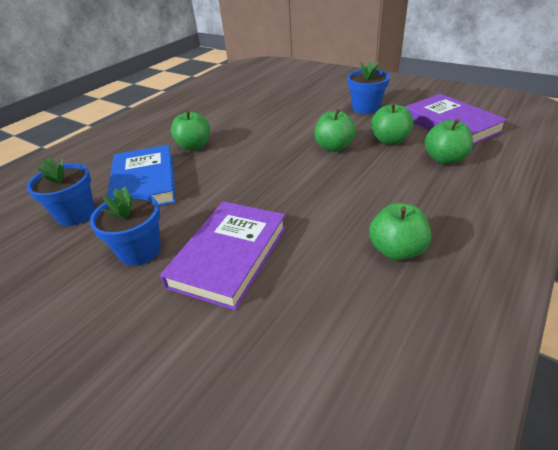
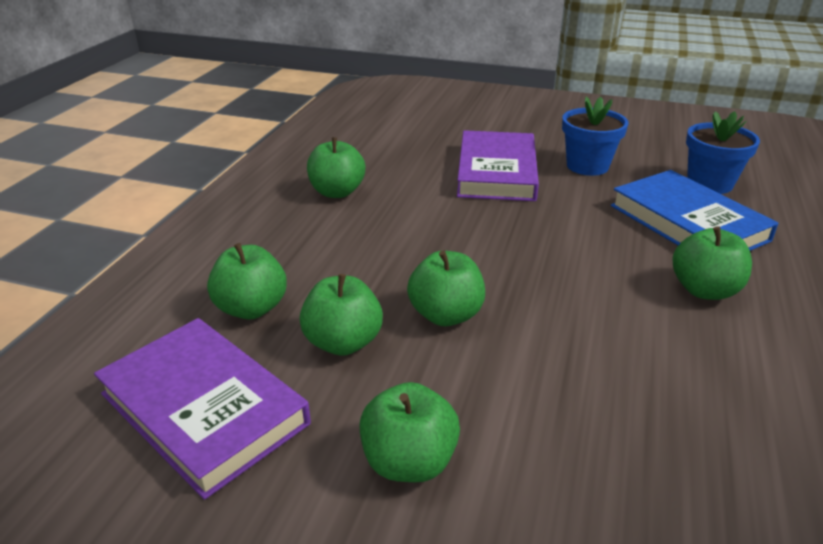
camera: 160 degrees right, 5 degrees down
(365, 108) = (409, 462): blue flower pot -> green apple

